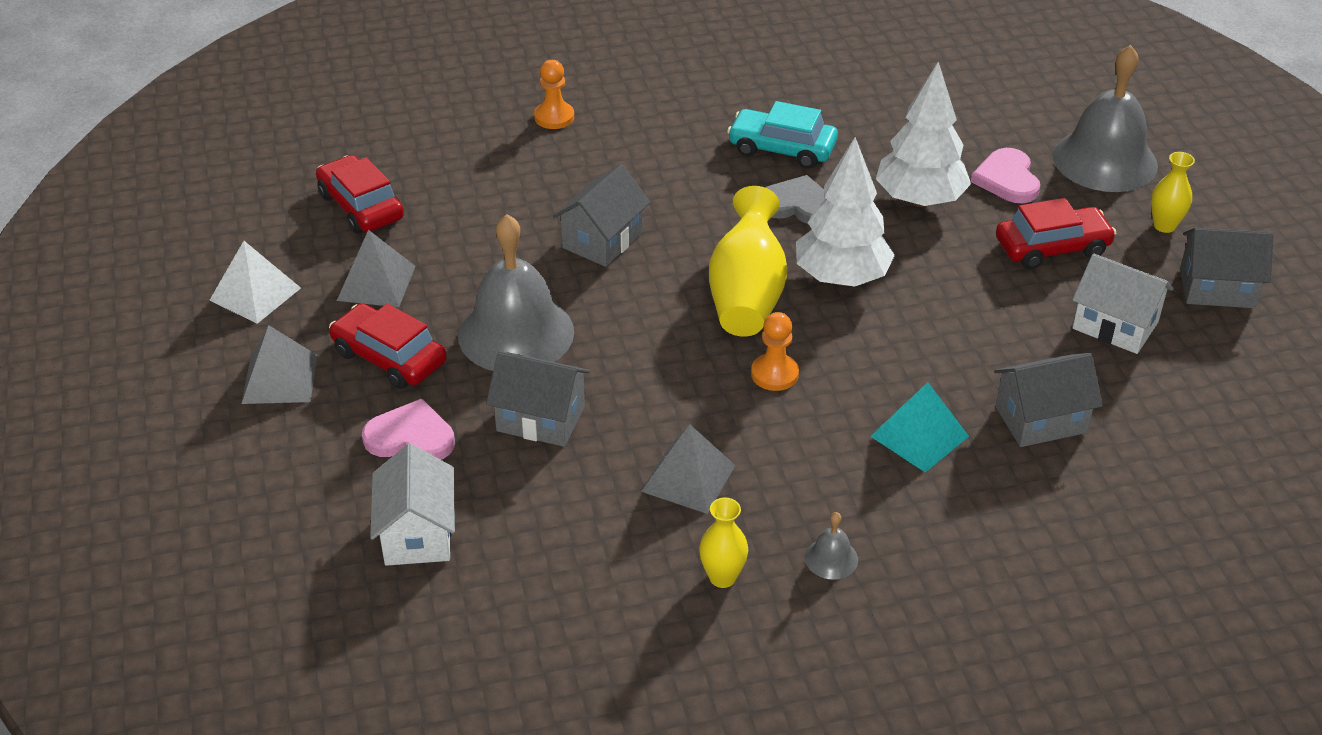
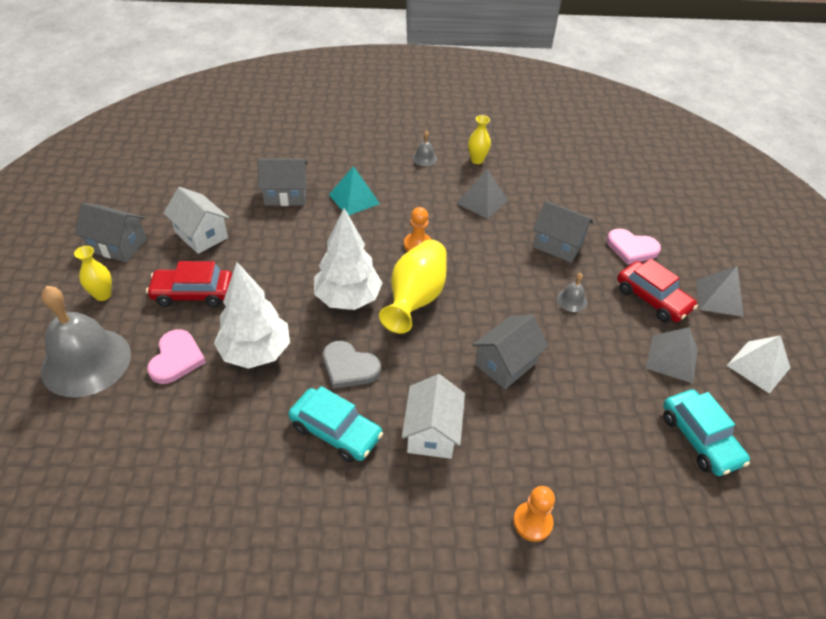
camera: 170 degrees left, 5 degrees up
(361, 206) = (700, 439): red car -> turquoise car
(417, 533) = (621, 202): white house -> white house (432, 432)
(516, 333) = (571, 300): grey bell -> grey bell, size x0.40

